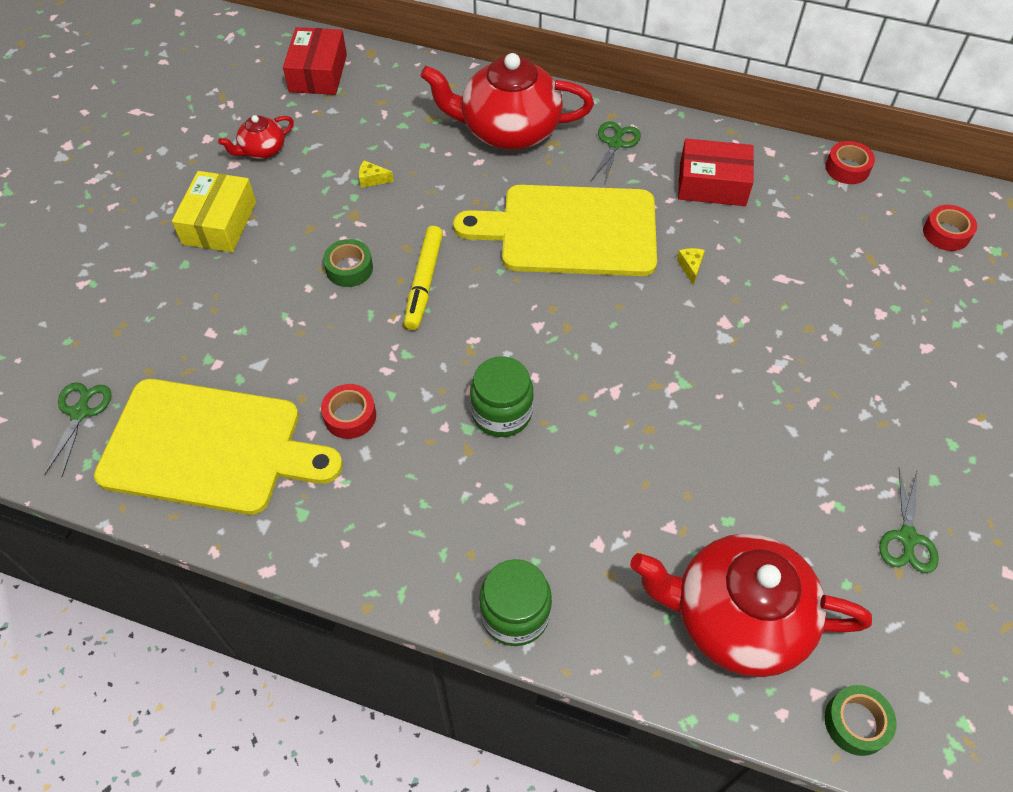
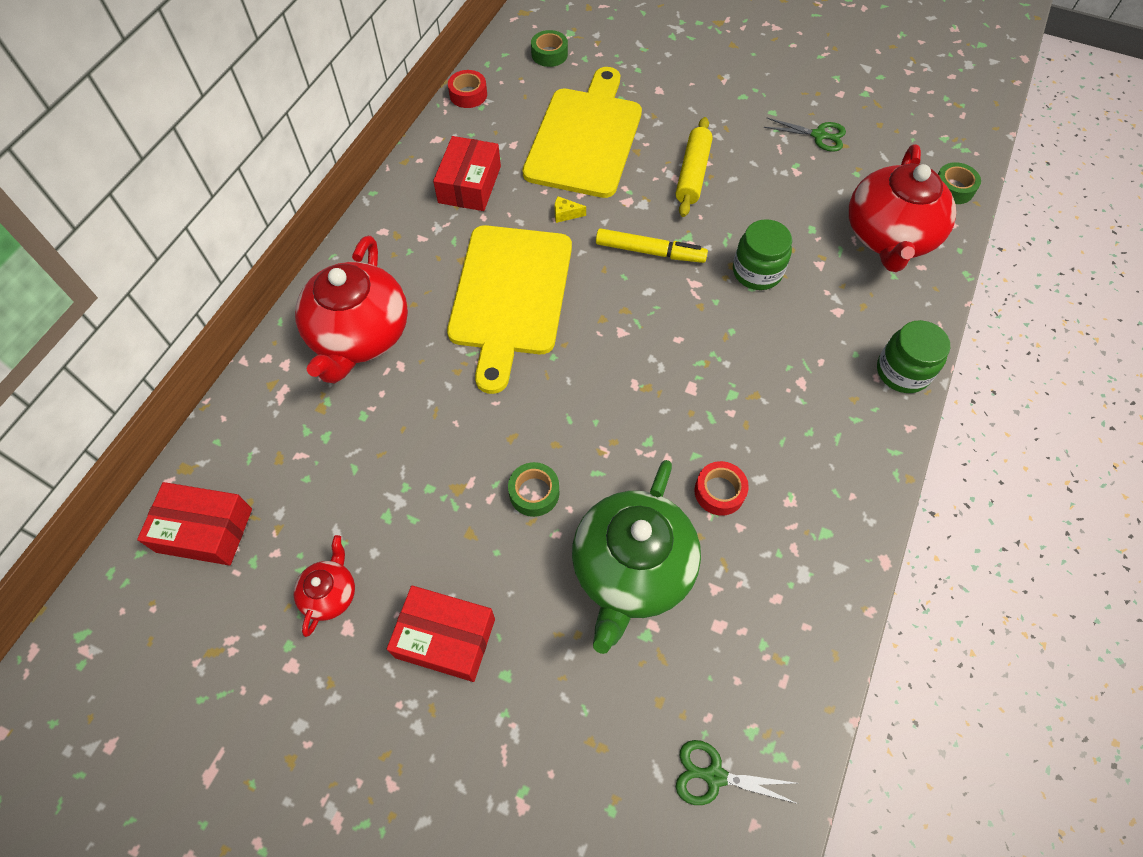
camera: 85 degrees left, 5 degrees up
(209, 448) = (757, 624): yellow cutting board -> yellow cutting board (585, 138)
(219, 223) = (445, 638): yellow box -> red box
(262, 150) = (330, 593): red teapot -> red teapot turned 135 degrees counterclockwise
(271, 346) = (632, 569): none -> green teapot
(372, 179) = (406, 469): yellow cheese -> none
(424, 282) = (561, 422): yellow marker -> yellow marker (650, 251)
(501, 413) = (716, 367): green jar -> green jar (757, 272)
(615, 144) = (401, 248): green scissors -> none
(787, 386) = (692, 174): none -> yellow rolling pin
(946, 233) = (549, 54): red tape -> green tape

